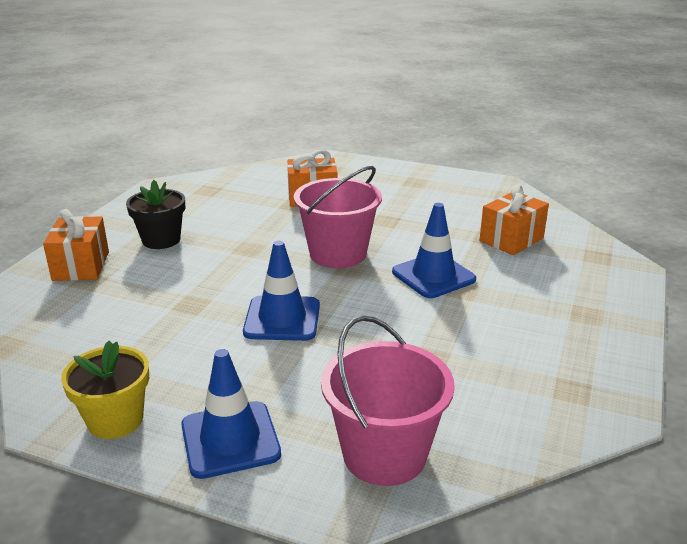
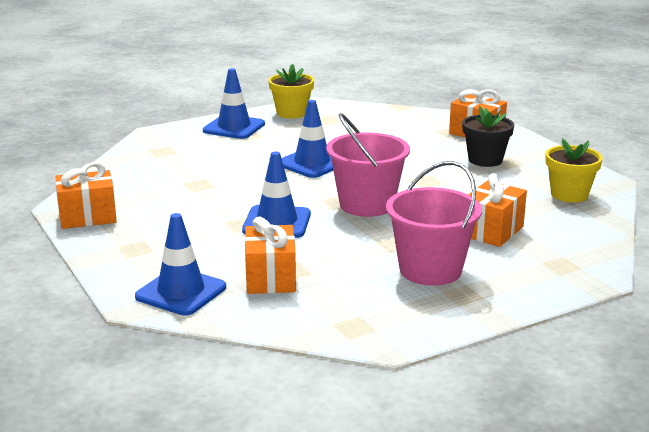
camera: 130 degrees right, 5 degrees down
(203, 192) = (569, 194): none -> yellow flower pot
(384, 454) = (161, 149): pink bucket -> pink bucket (430, 270)
(589, 260) = (181, 292): none -> blue traffic cone
(601, 379) = (87, 217): none -> orange gift

